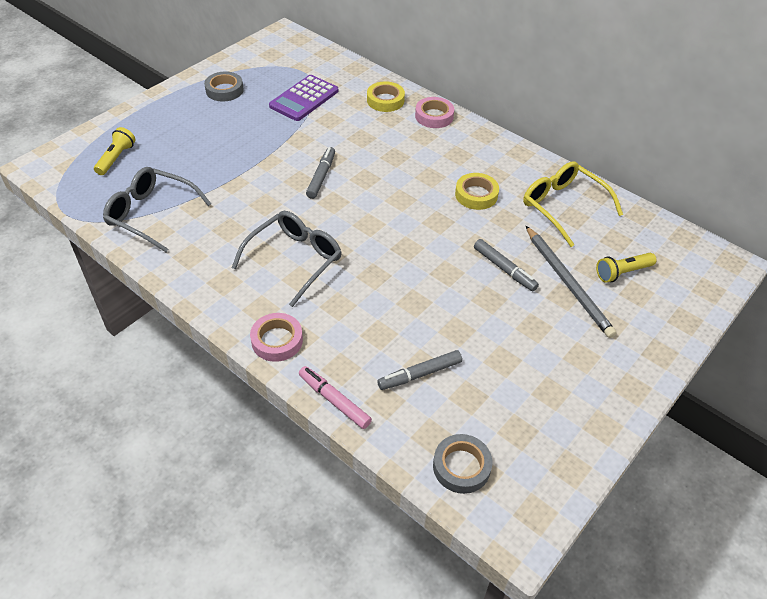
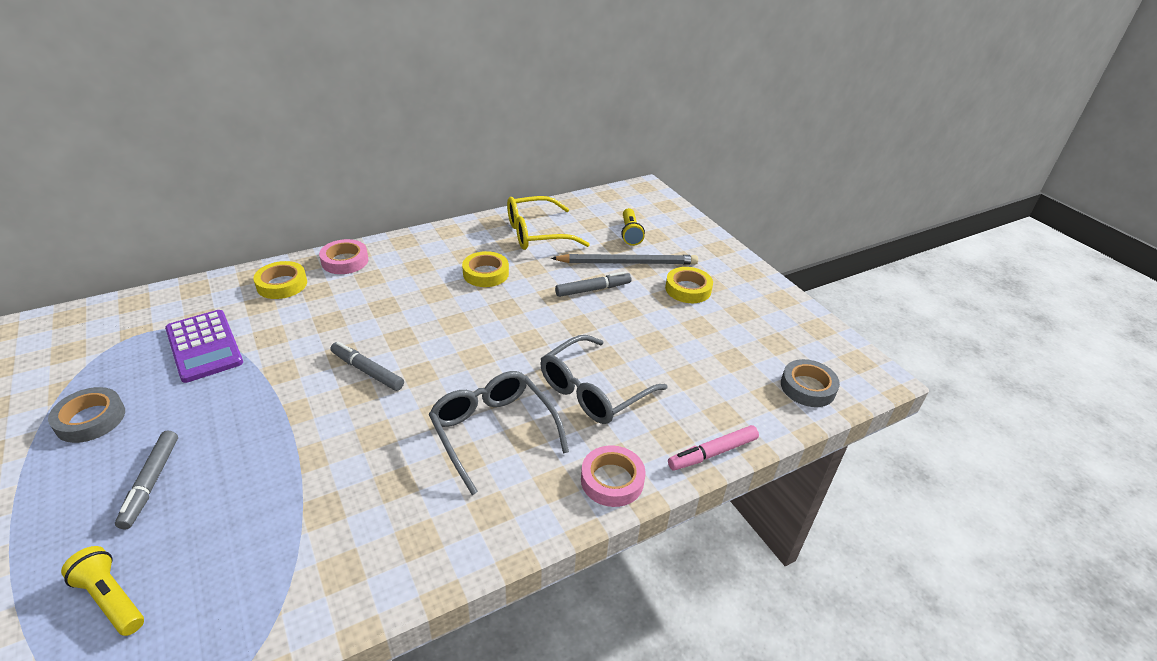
camera: 70 degrees left, 10 degrees down
(151, 214) = (296, 571): grey glasses -> grey glasses (593, 391)
(419, 374) = (698, 381): grey marker -> grey marker (151, 483)
(558, 340) = (688, 289): none -> yellow tape

